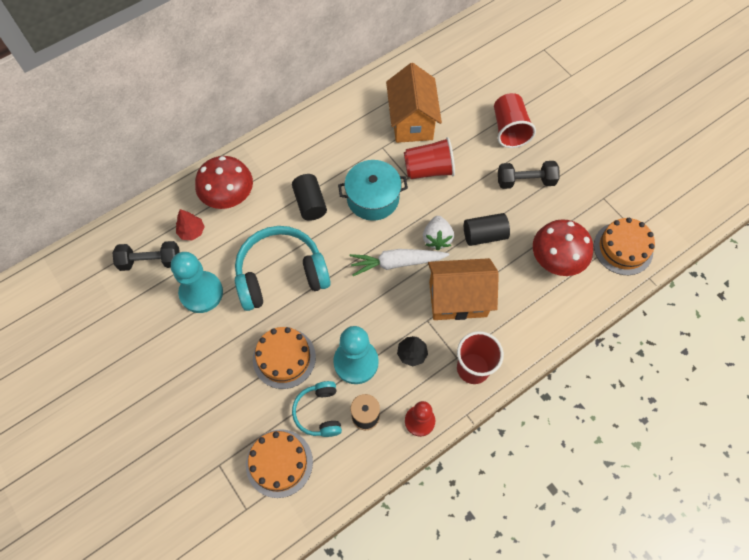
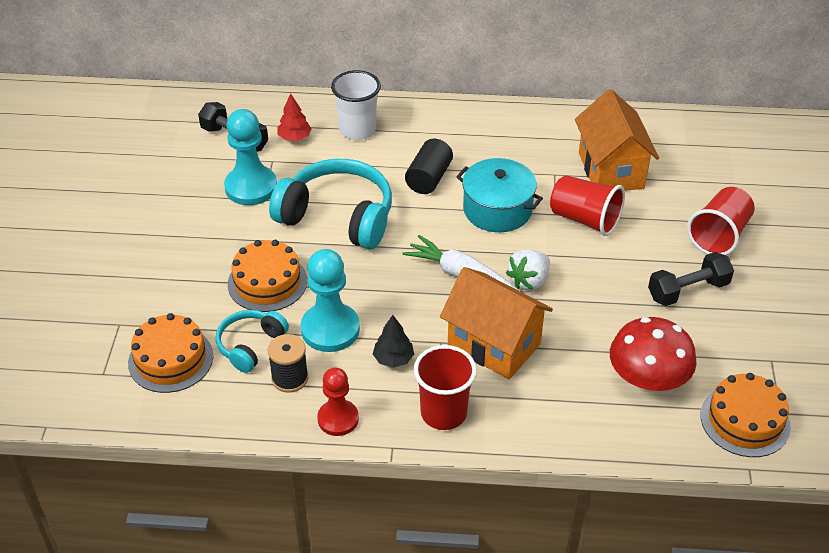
camera: 40 degrees right, 20 degrees down
(228, 196) = (357, 130): red mushroom -> white cup
(412, 121) = (611, 170): orange house -> orange house turned 45 degrees counterclockwise
(484, 235) = (585, 309): black cylinder -> none
(525, 181) = (688, 290): black dumbbell -> black dumbbell turned 60 degrees counterclockwise

